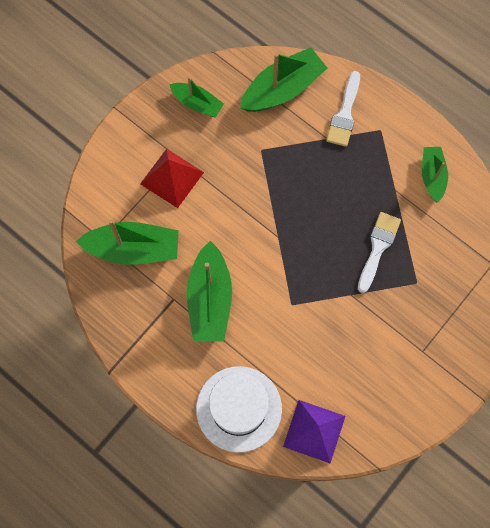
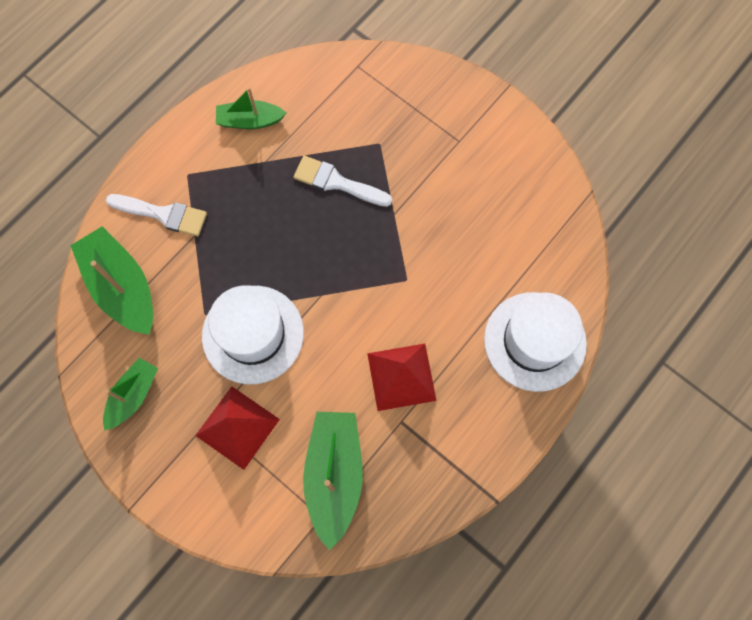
camera: 90 degrees left, 0 degrees up
(210, 299) = (401, 376): green boat -> red pyramid
(245, 186) = (253, 334): none -> white hat
(314, 431) = (555, 257): purple pyramid -> none

